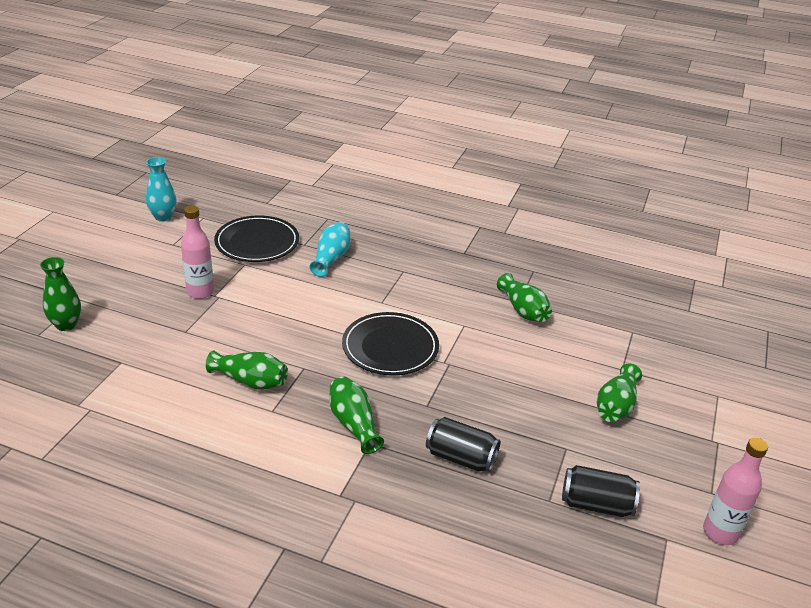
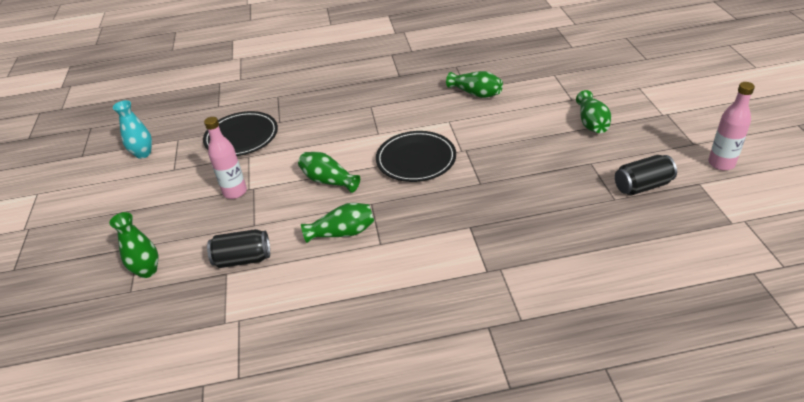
camera: 25 degrees left, 5 degrees up
(331, 258) = (310, 121): turquoise vase -> none
(353, 424) = (446, 221): green vase -> green vase (328, 181)
(461, 457) = (536, 203): black can -> black can (243, 259)

